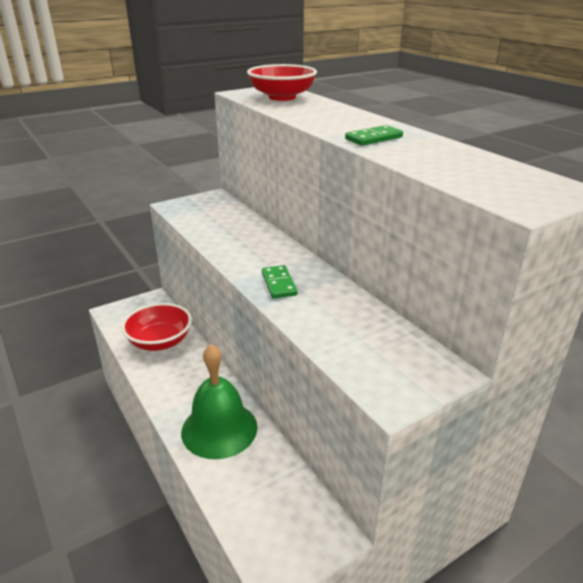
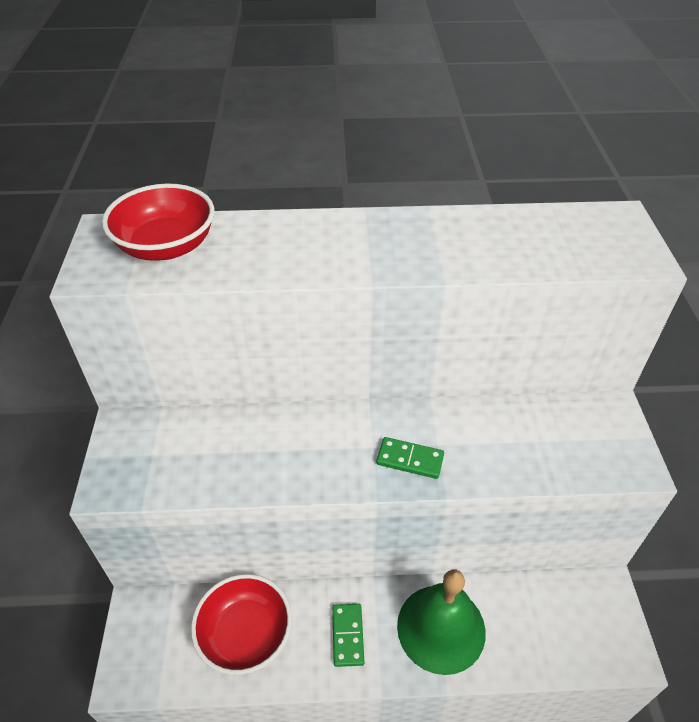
camera: 60 degrees left, 15 degrees up
(374, 138) = (411, 252): green domino -> green domino (348, 635)

